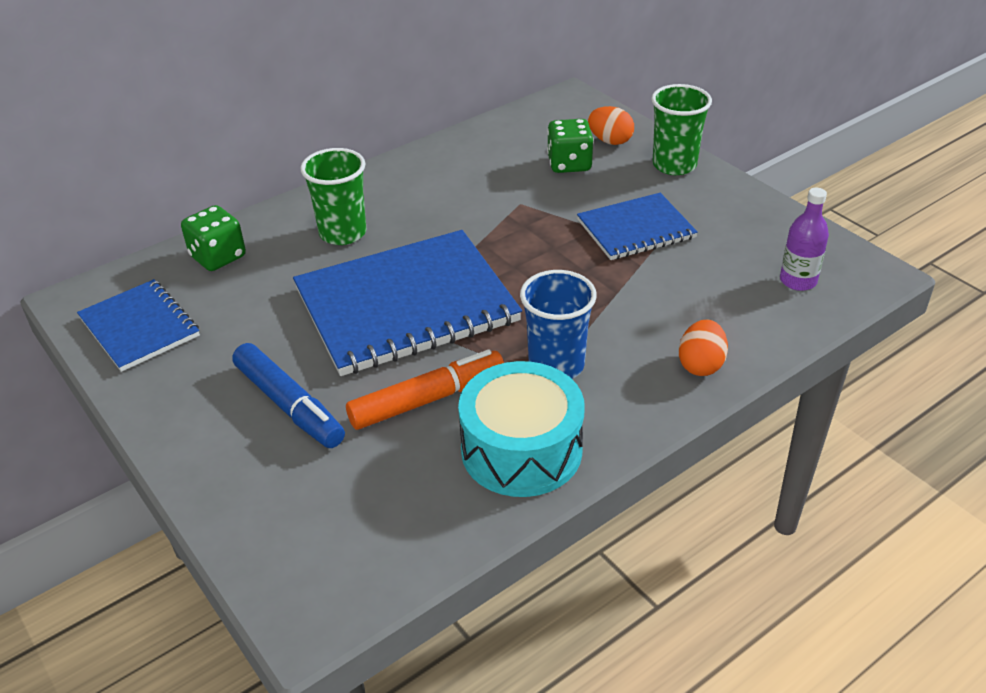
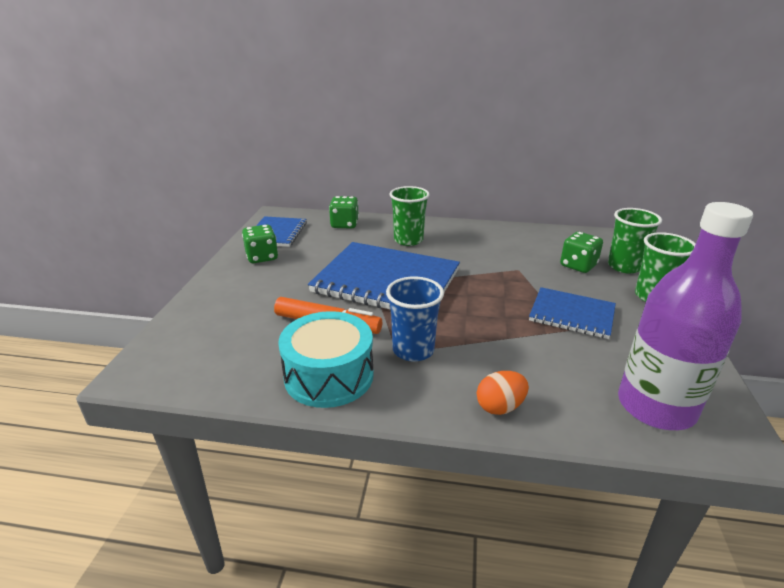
camera: 45 degrees right, 10 degrees down
(187, 374) = (262, 257): none -> green dice
(289, 405) = (274, 290): blue marker -> none
(610, 141) = (624, 266): orange egg -> green cup
(798, 281) = (656, 407): purple bottle -> purple bottle, size x2.14

